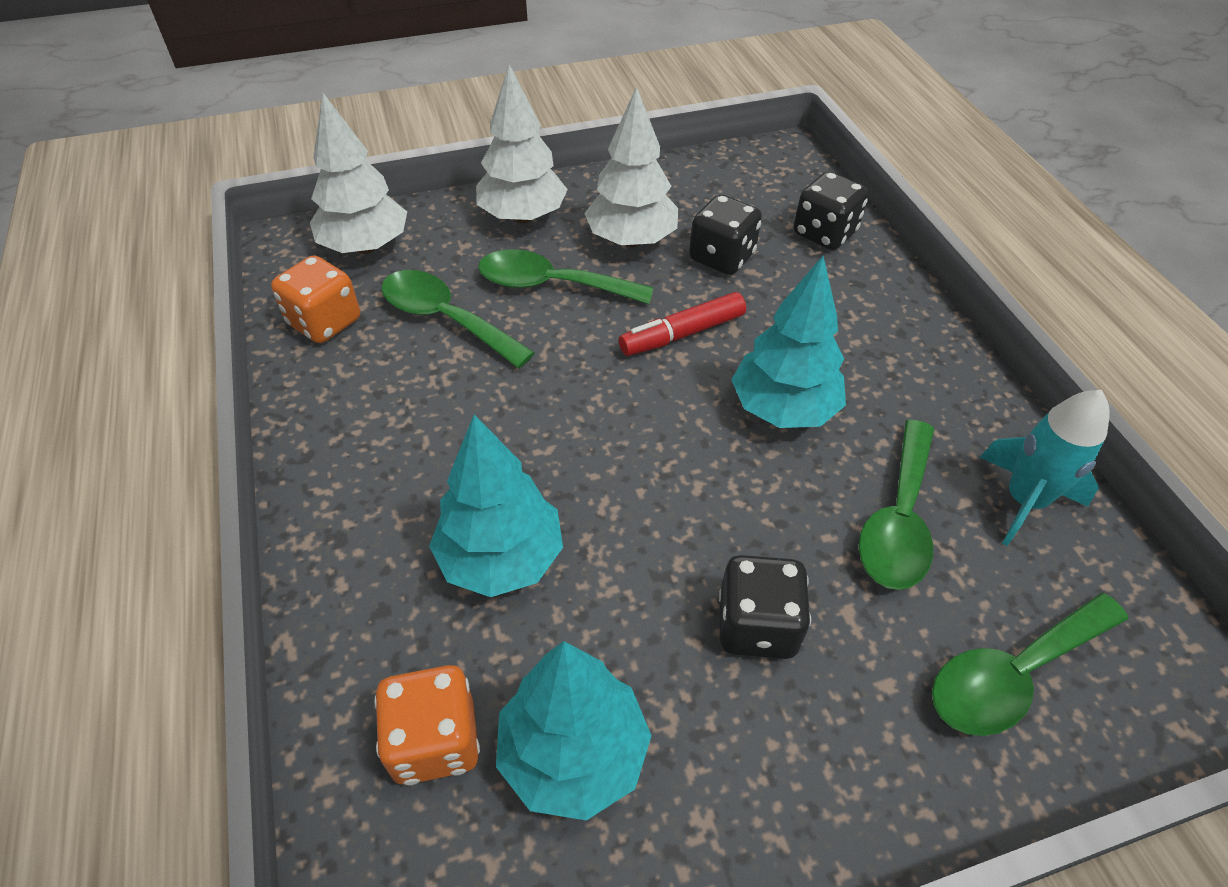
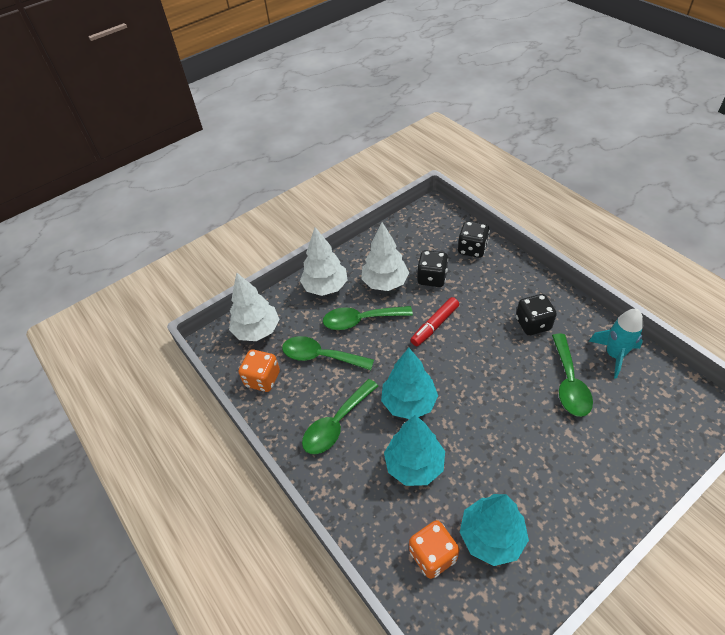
camera: 15 degrees left, 0 degrees up
(756, 626) = (535, 453): black dice -> black dice (533, 324)
(783, 408) = (497, 347): turquoise tree -> turquoise tree (409, 402)
(1012, 674) = (641, 434): green spoon -> green spoon (336, 424)

